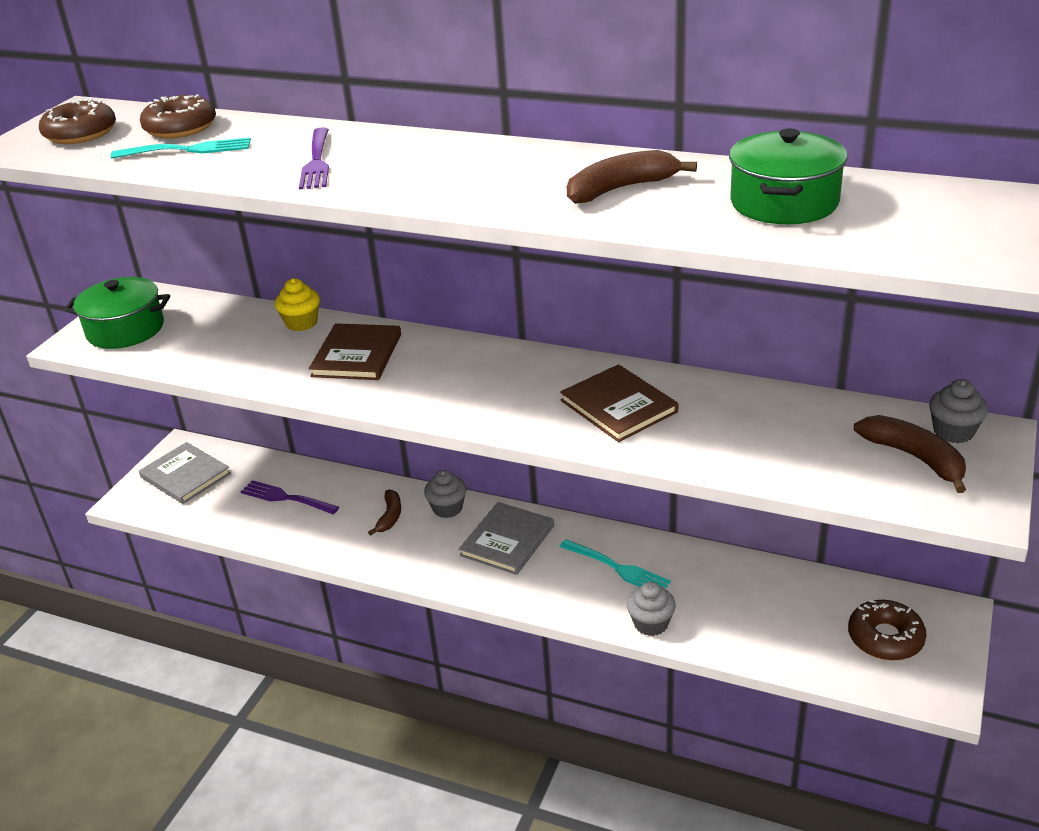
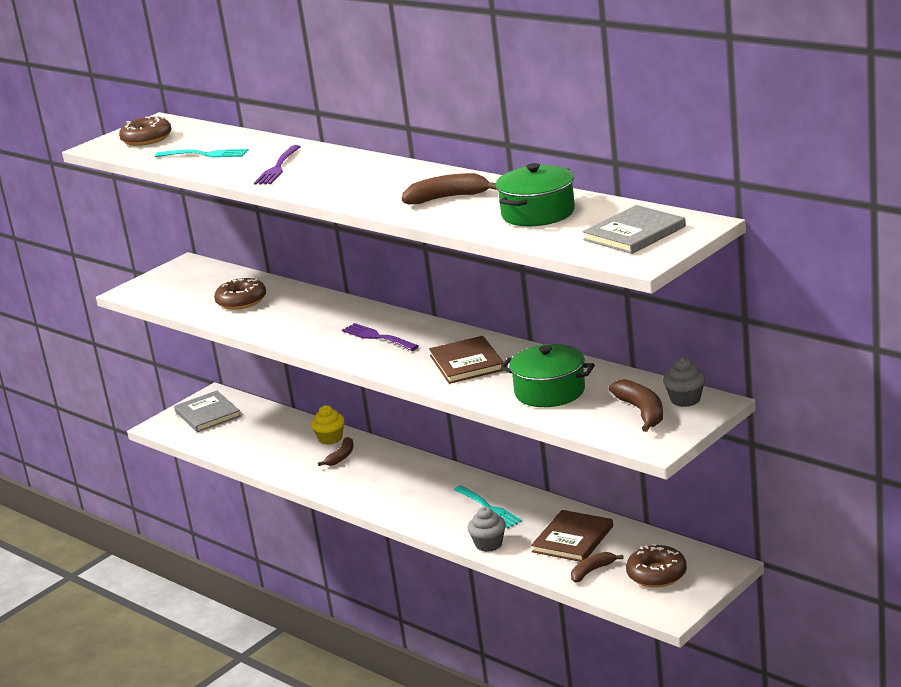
camera: 20 degrees right, 10 degrees down
(125, 329) = (167, 286): green pot -> green pot (550, 392)
(180, 128) = (210, 139): brown donut -> brown donut (241, 301)
(287, 498) = (273, 436): purple fork -> purple fork (378, 337)
(301, 323) = (288, 292): yellow cupcake -> yellow cupcake (330, 439)
(357, 355) = (312, 316): brown book -> brown book (573, 539)
(447, 508) = (387, 456): grey cupcake -> none
(507, 541) = (418, 482): grey book -> grey book (634, 233)
(804, 646) = (592, 571): none -> brown banana

